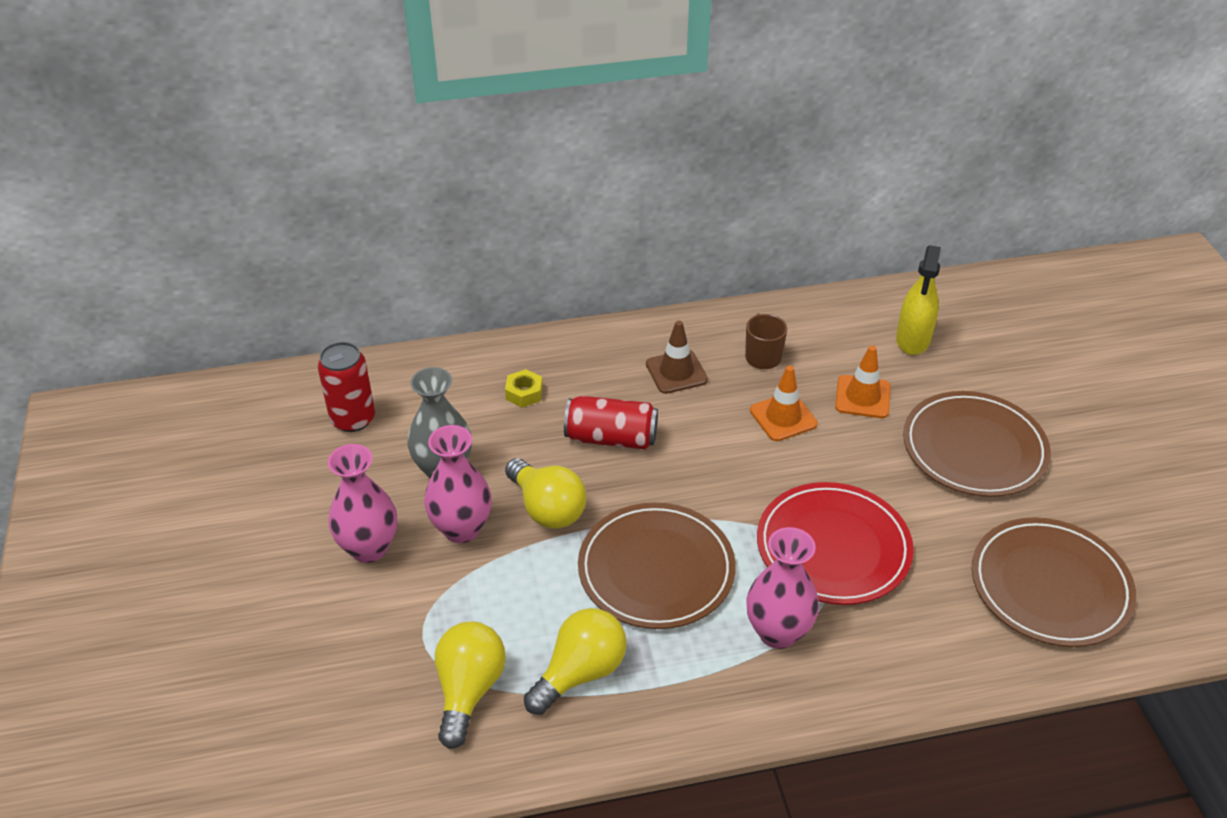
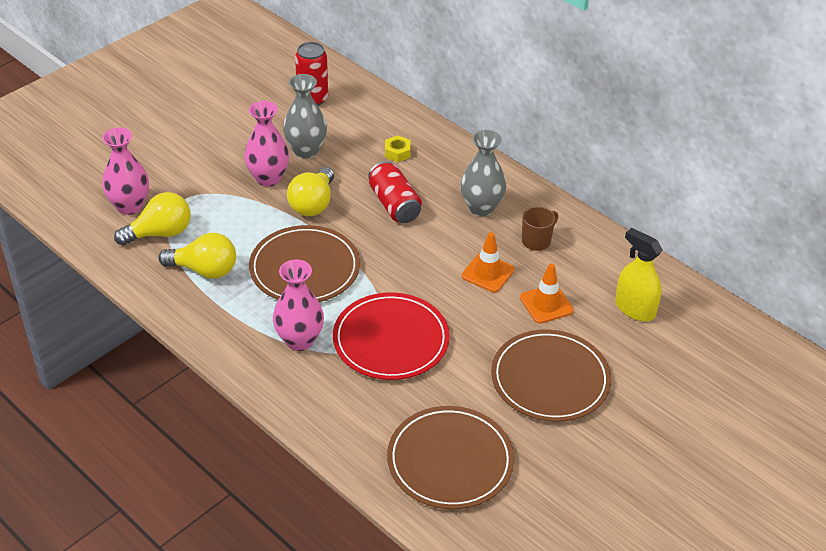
camera: 55 degrees right, 0 degrees up
(369, 548) = (225, 151): pink vase -> pink vase (129, 206)
(676, 372) = (481, 208): brown traffic cone -> grey vase
(913, 339) = (635, 309): yellow spray bottle -> yellow spray bottle turned 60 degrees clockwise

